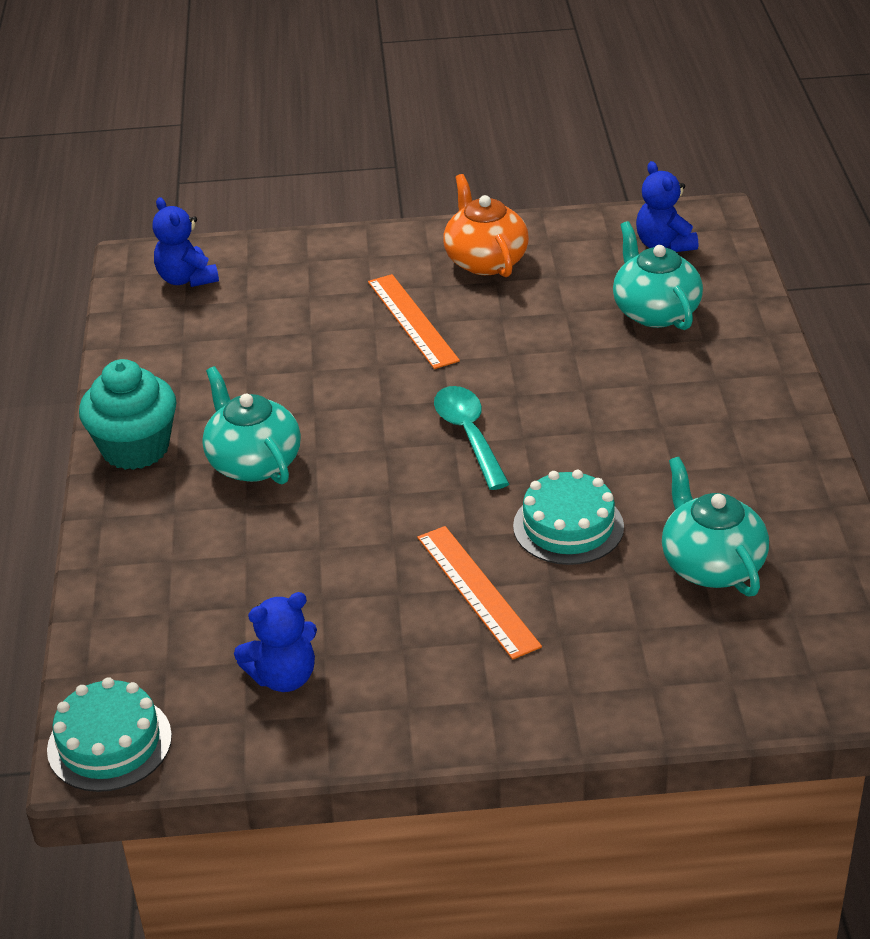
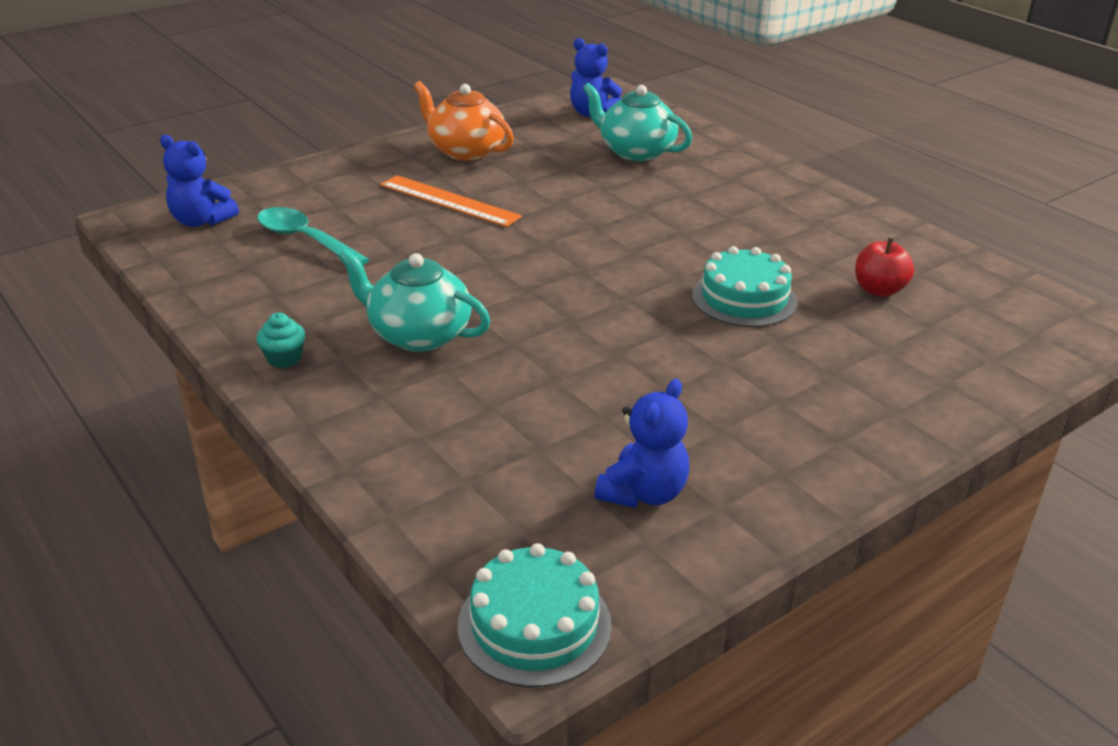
camera: 35 degrees left, 5 degrees down
(135, 448) = (284, 358): turquoise cupcake -> turquoise cupcake, size x0.45
(469, 435) = (589, 262): turquoise spoon -> turquoise spoon (305, 240)
(477, 591) = (730, 365): orange ruler -> none
(711, 565) = (878, 290): turquoise teapot -> red apple

